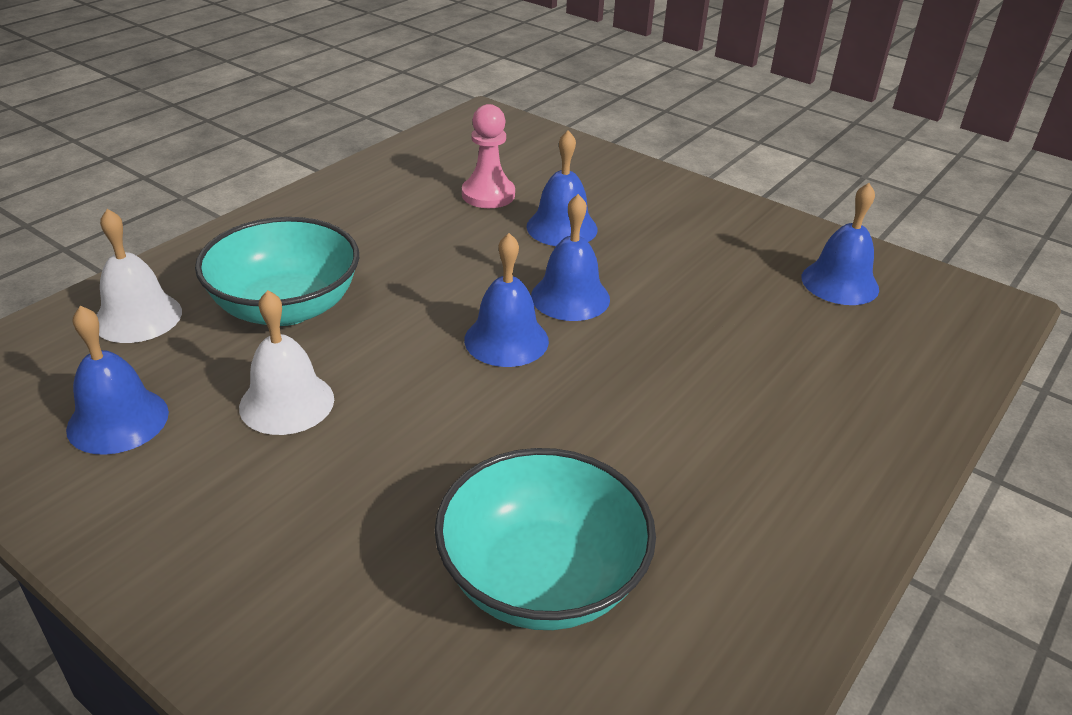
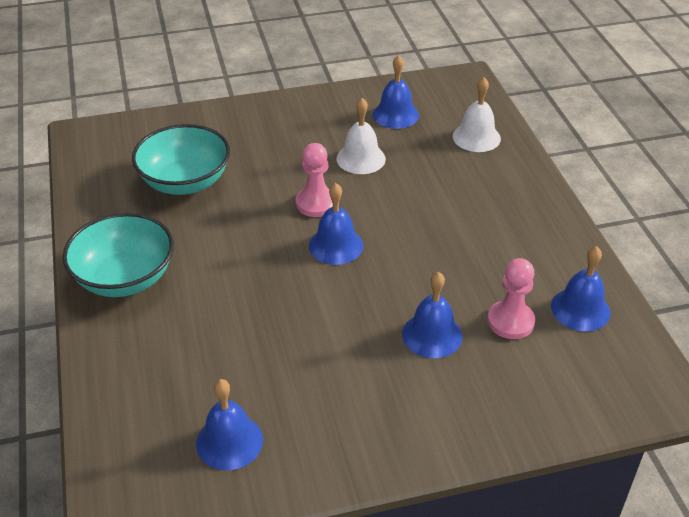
camera: 130 degrees right, 5 degrees up
(286, 307) = (442, 183): turquoise bowl -> turquoise bowl (125, 278)
(441, 396) = (316, 203): none -> pink pawn
(570, 297) = (349, 292): blue bell -> blue bell (580, 309)

